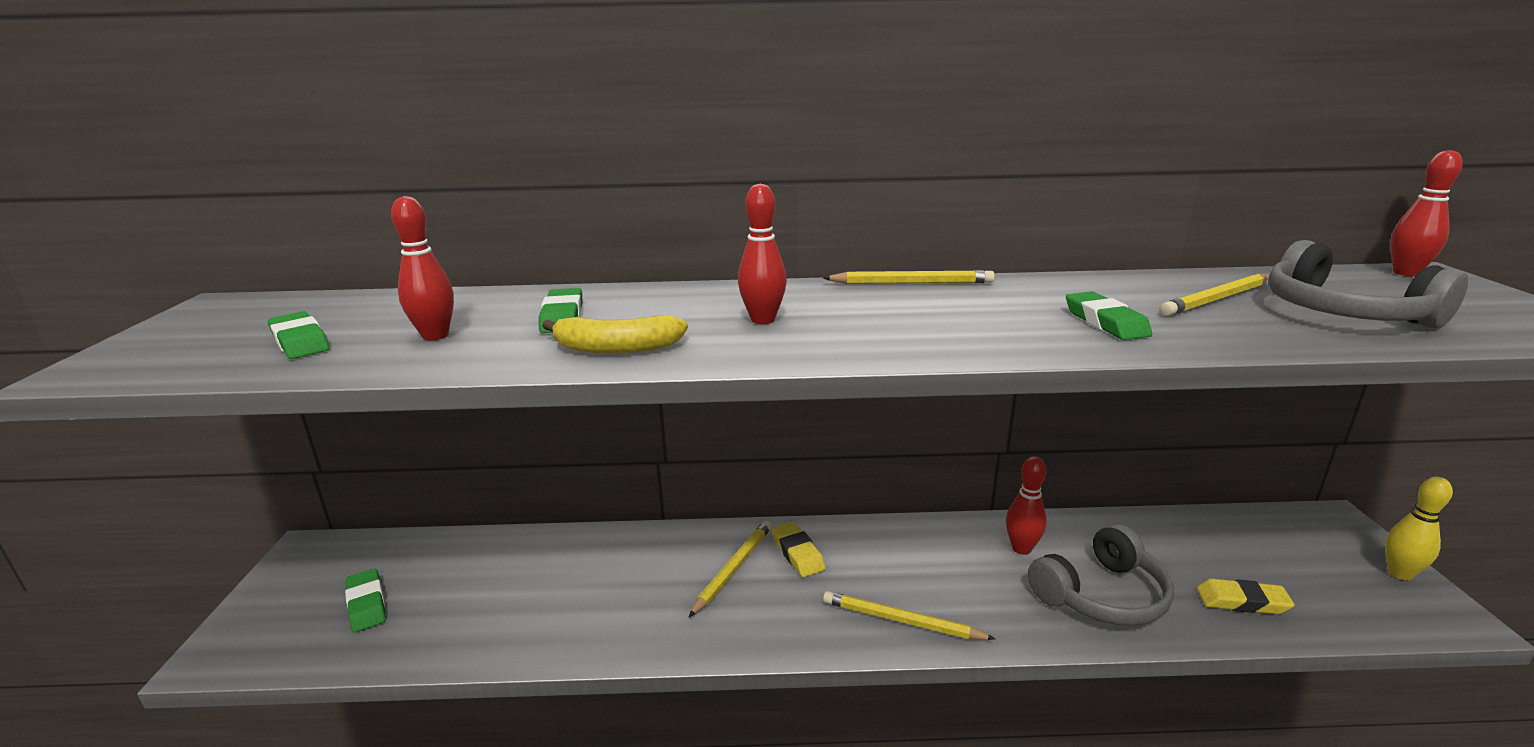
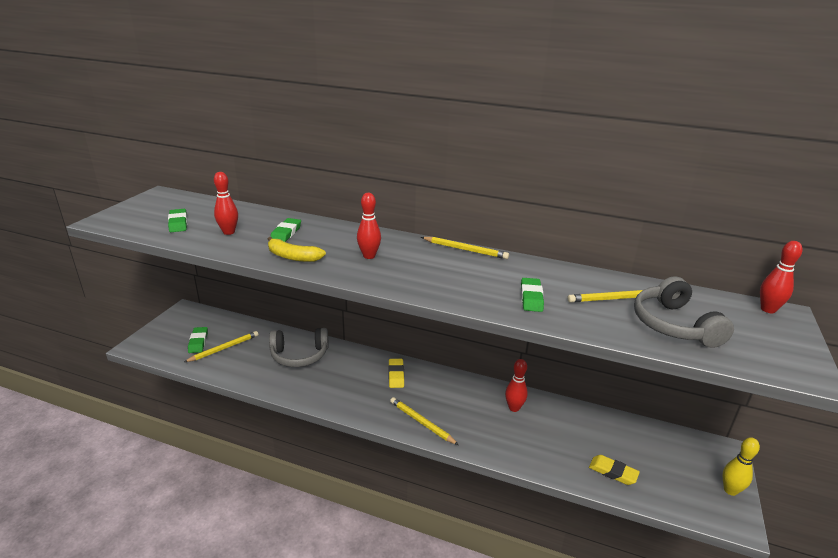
camera: 20 degrees right, 5 degrees up
(733, 568) = (360, 373): yellow pencil -> yellow pencil (224, 348)
(1101, 595) = (535, 444): grey headphones -> grey headphones (299, 355)

